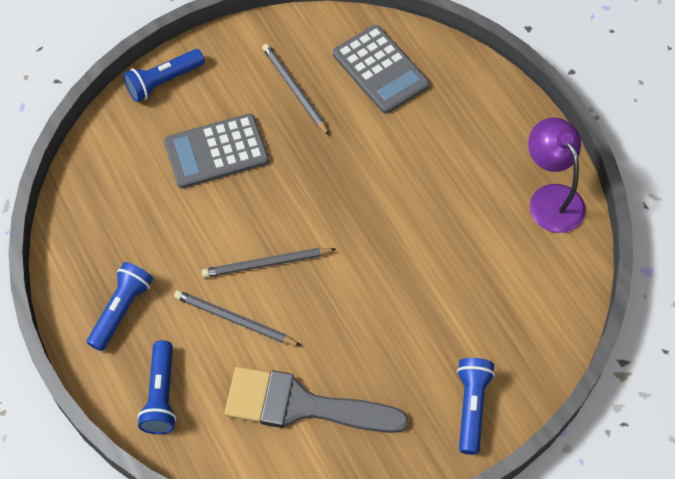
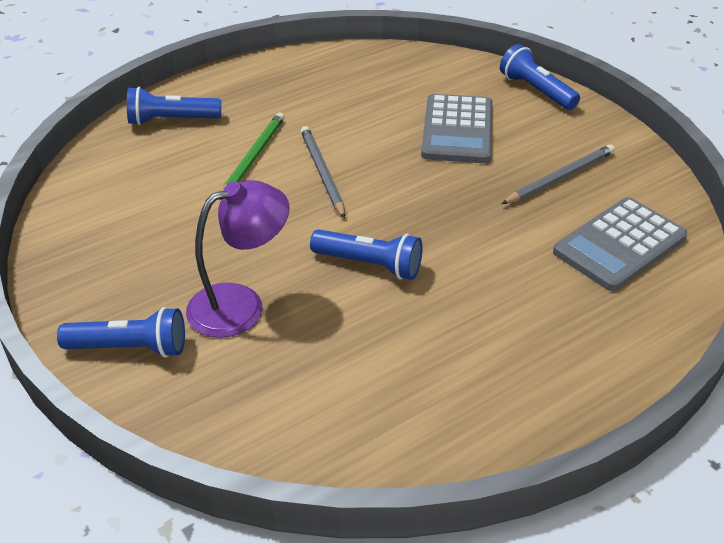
camera: 85 degrees right, 20 degrees down
(121, 310) = (263, 91): blue flashlight -> blue flashlight (369, 264)
(216, 152) = (457, 130): grey calculator -> grey calculator turned 150 degrees counterclockwise
(234, 320) = (253, 157): grey pencil -> green pencil
(302, 405) = (150, 208): grey brush -> none
(551, 198) = (459, 429): purple lamp -> purple lamp (240, 304)

